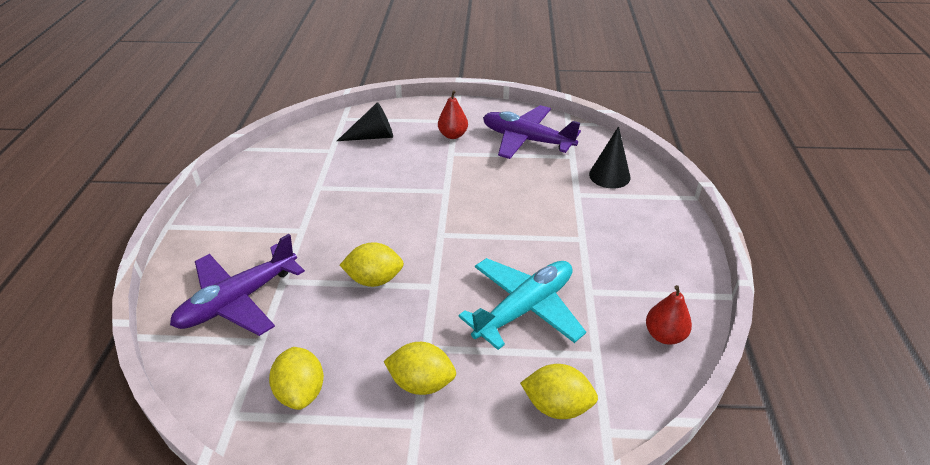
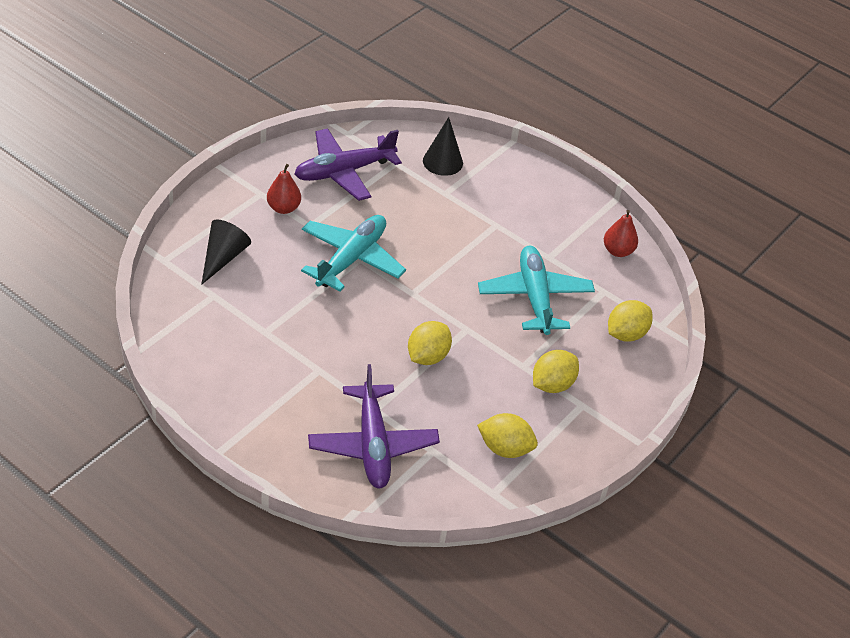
camera: 60 degrees left, 5 degrees up
(440, 187) = (351, 259): none -> turquoise plane

